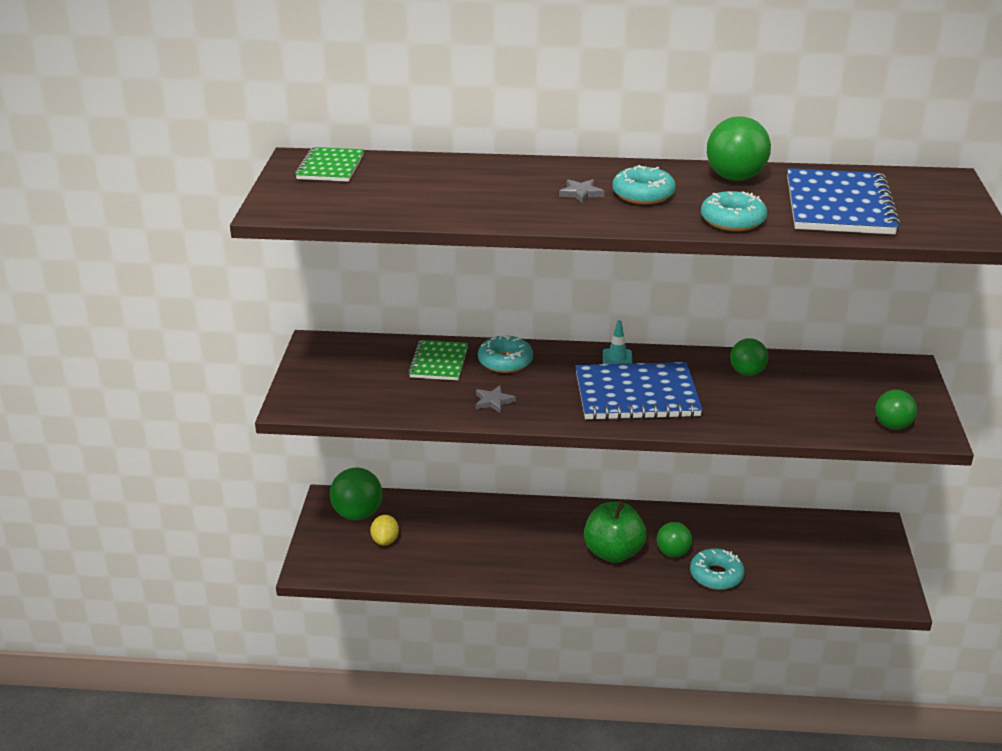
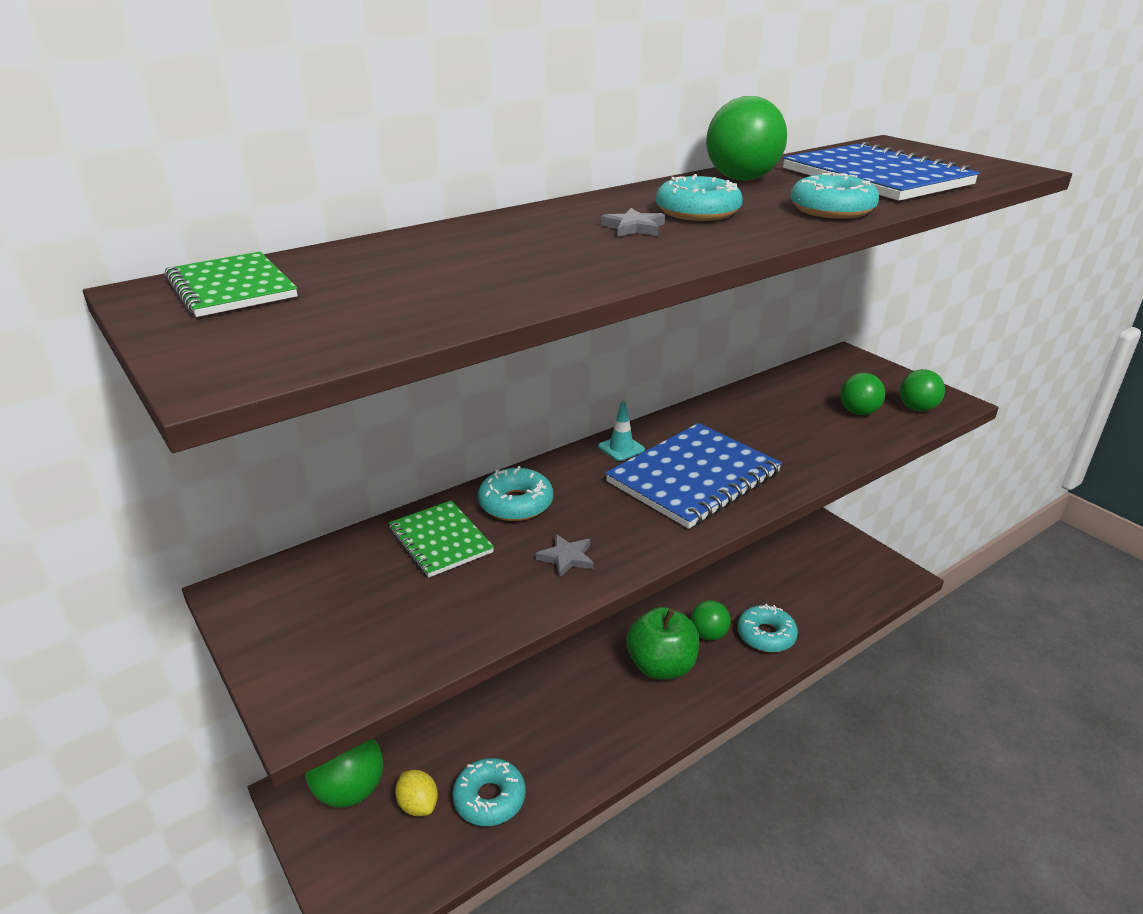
camera: 40 degrees left, 0 degrees up
(425, 559) = (489, 798): none -> turquoise donut
(747, 372) = (748, 412): green ball -> green ball (858, 412)

